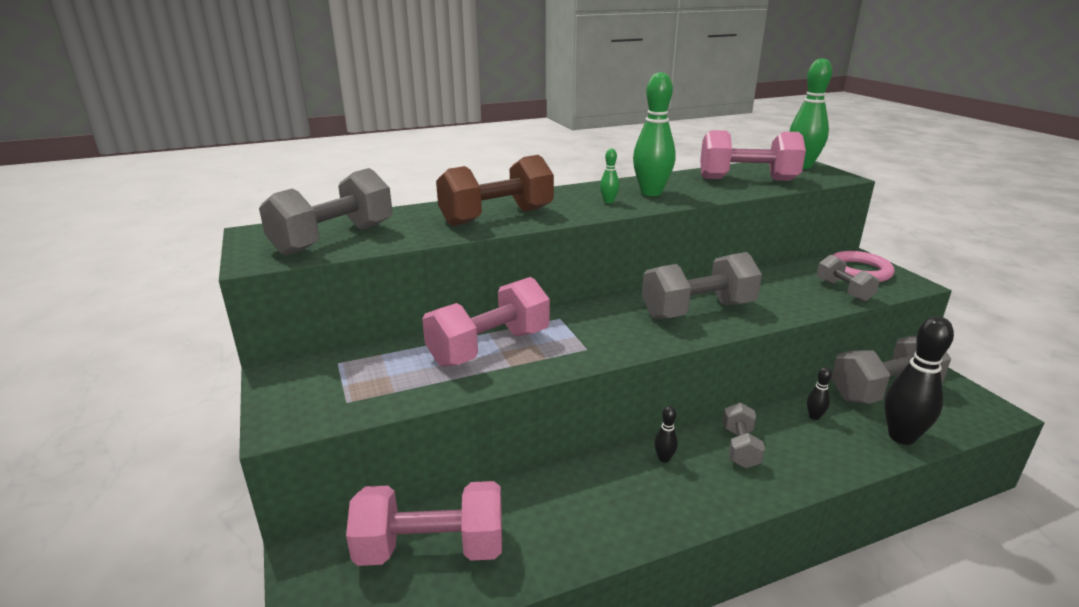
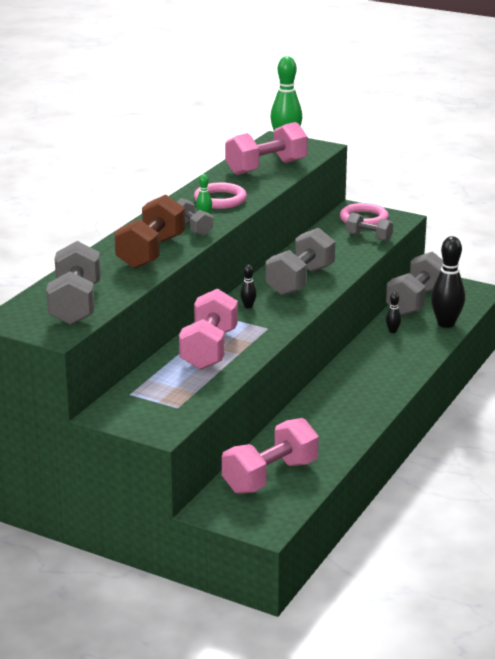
camera: 40 degrees left, 0 degrees up
(651, 193) = (220, 200): green bowling pin -> pink ring
(664, 458) = (336, 386): black bowling pin -> black bowling pin (248, 306)
(740, 447) = (370, 364): grey dumbbell -> grey dumbbell (192, 228)

